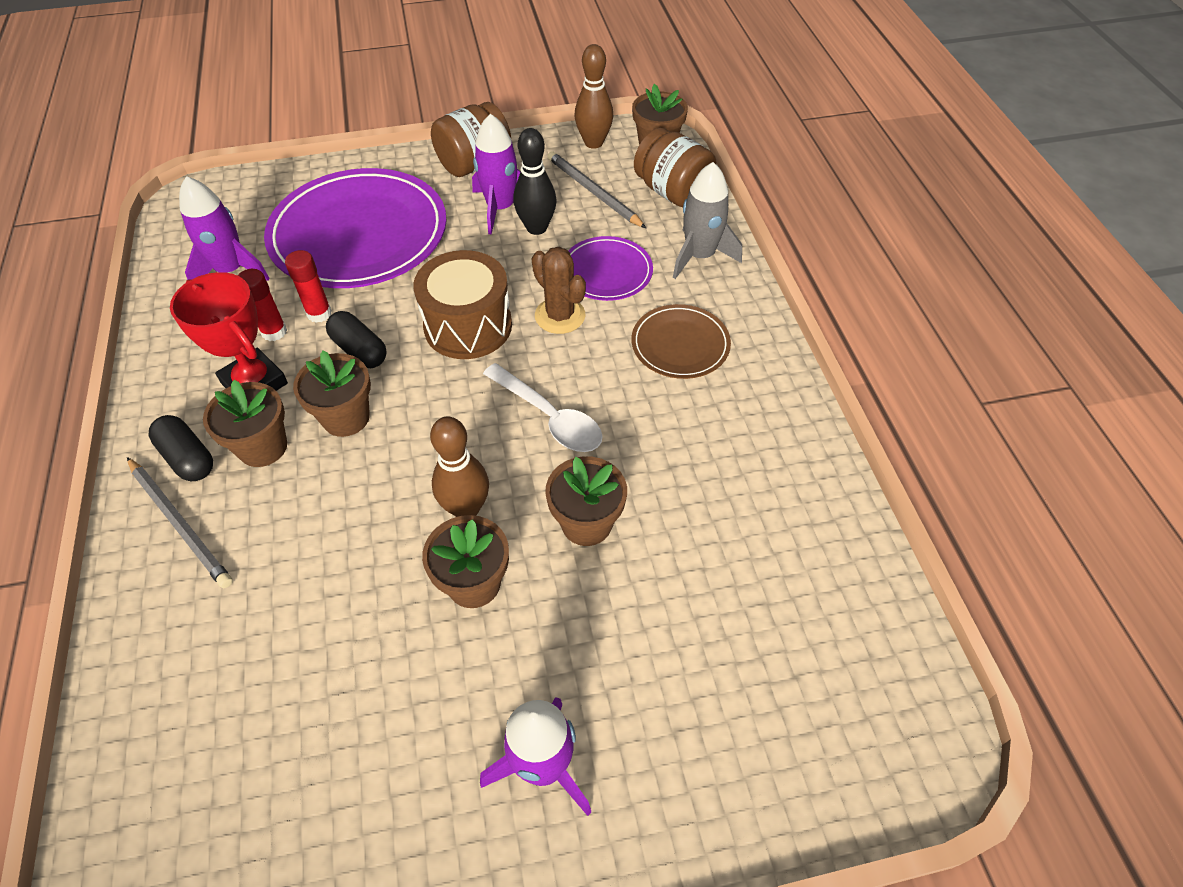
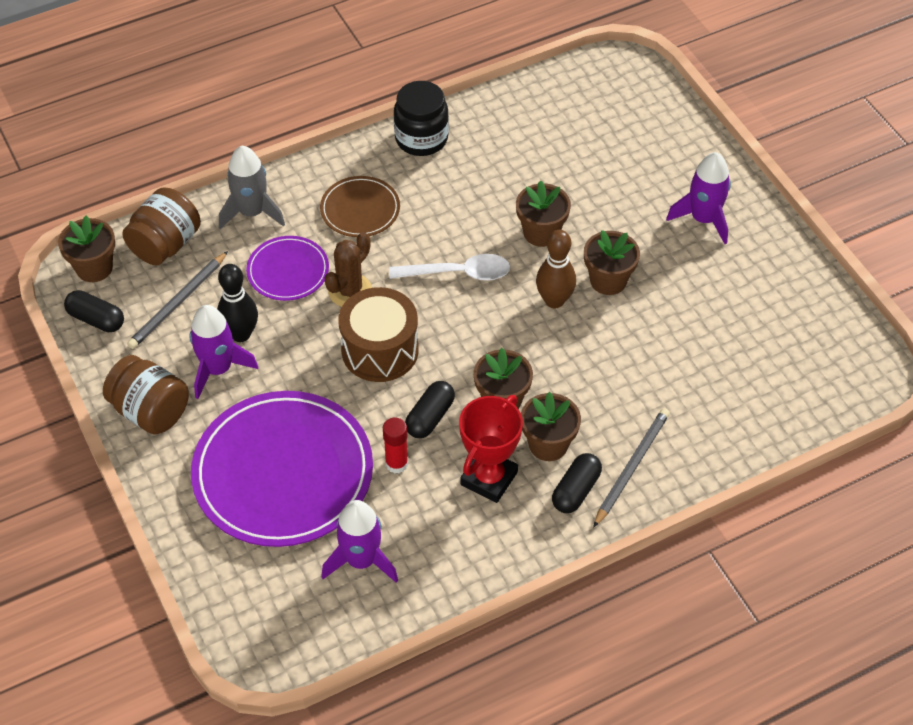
camera: 105 degrees left, 0 degrees up
(274, 332) = (428, 489): red glue stick -> none
(549, 417) = (458, 273): white spoon -> white spoon turned 60 degrees clockwise
(593, 143) = (96, 319): brown bowling pin -> black capsule
(790, 426) = (421, 139): none -> black jar

